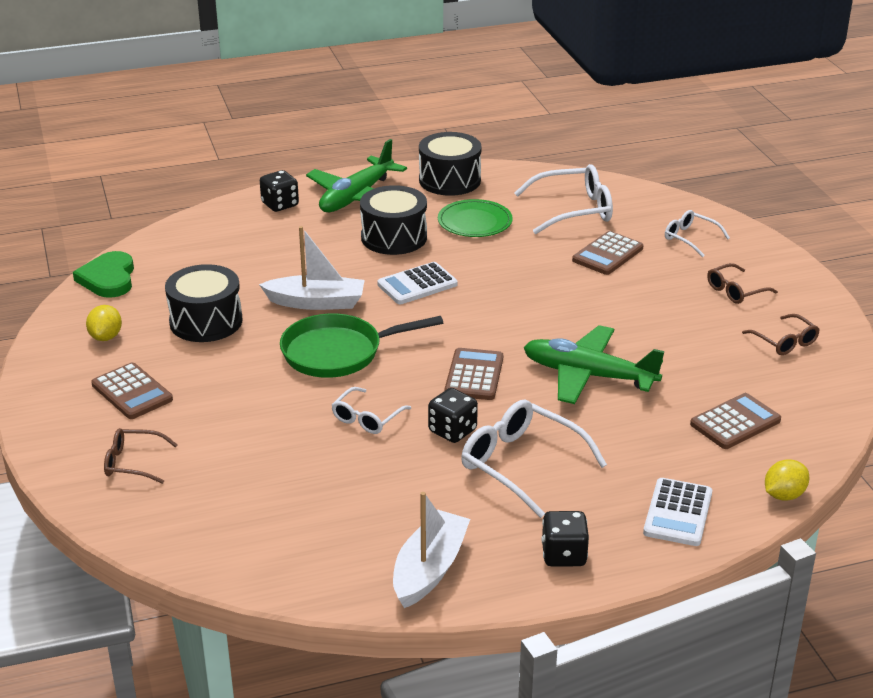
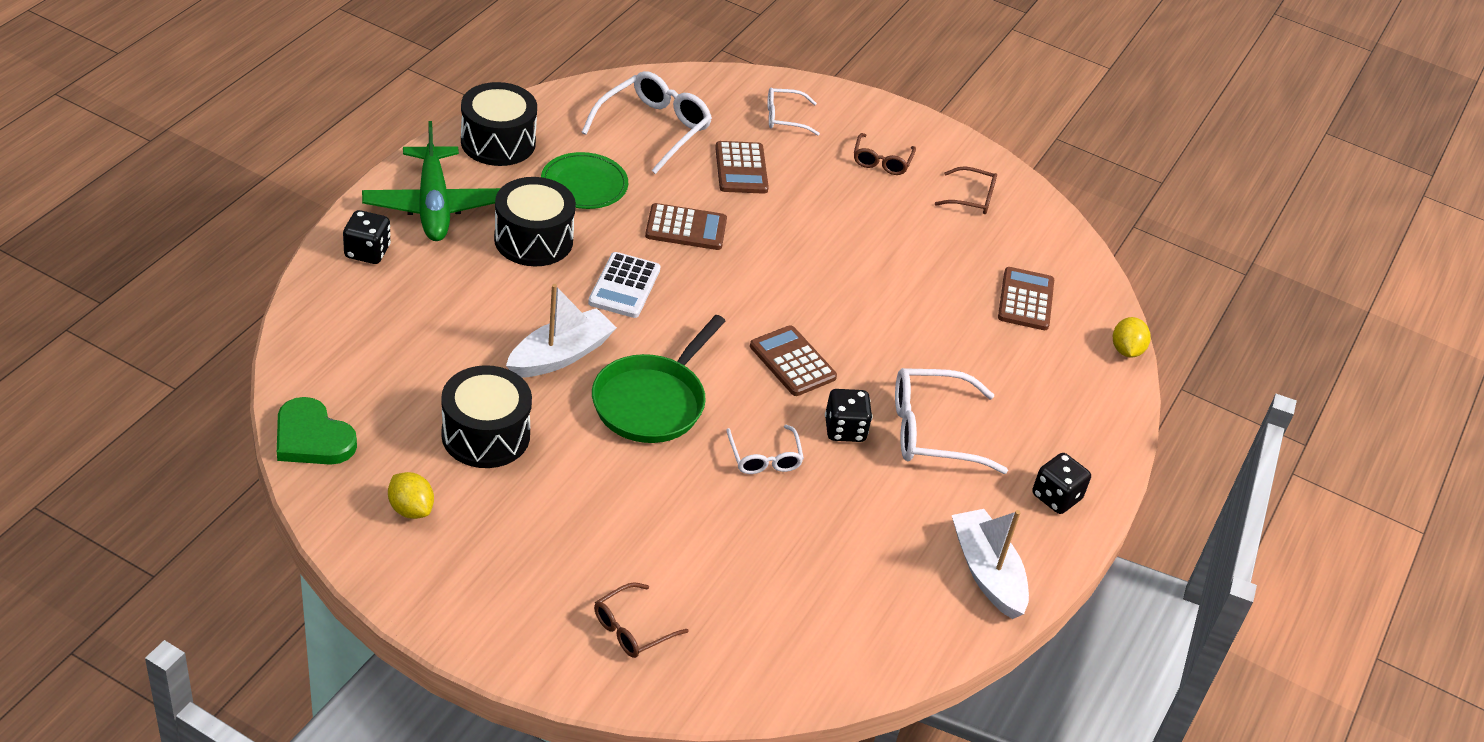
camera: 50 degrees left, 10 degrees up
(132, 392) = (525, 556): brown calculator -> brown calculator (686, 228)
(588, 375) = (876, 312): green plane -> none
(678, 513) = (1082, 410): white calculator -> none

